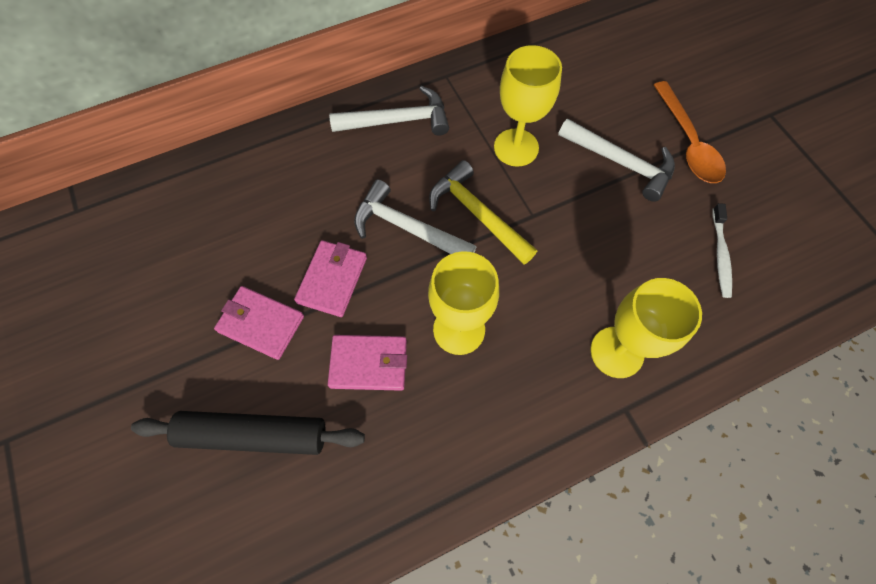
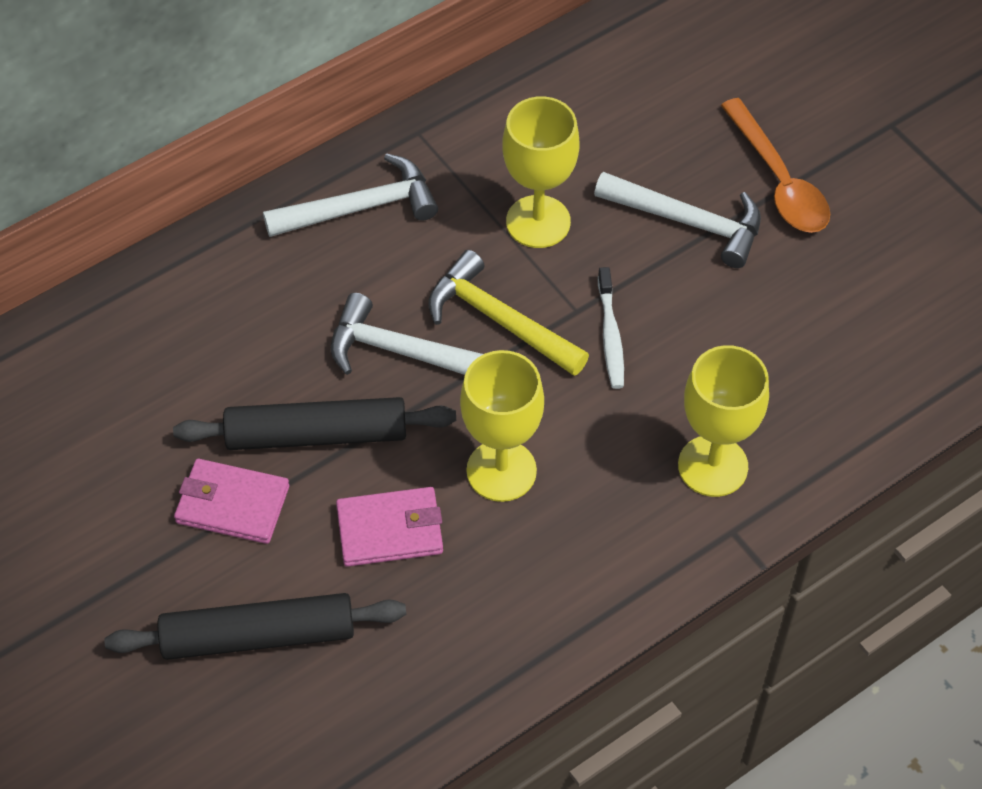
camera: 10 degrees left, 10 degrees down
(332, 280) = (316, 435): pink wallet -> black rolling pin
(720, 255) = (836, 325): white toothbrush -> white toothbrush (610, 335)

